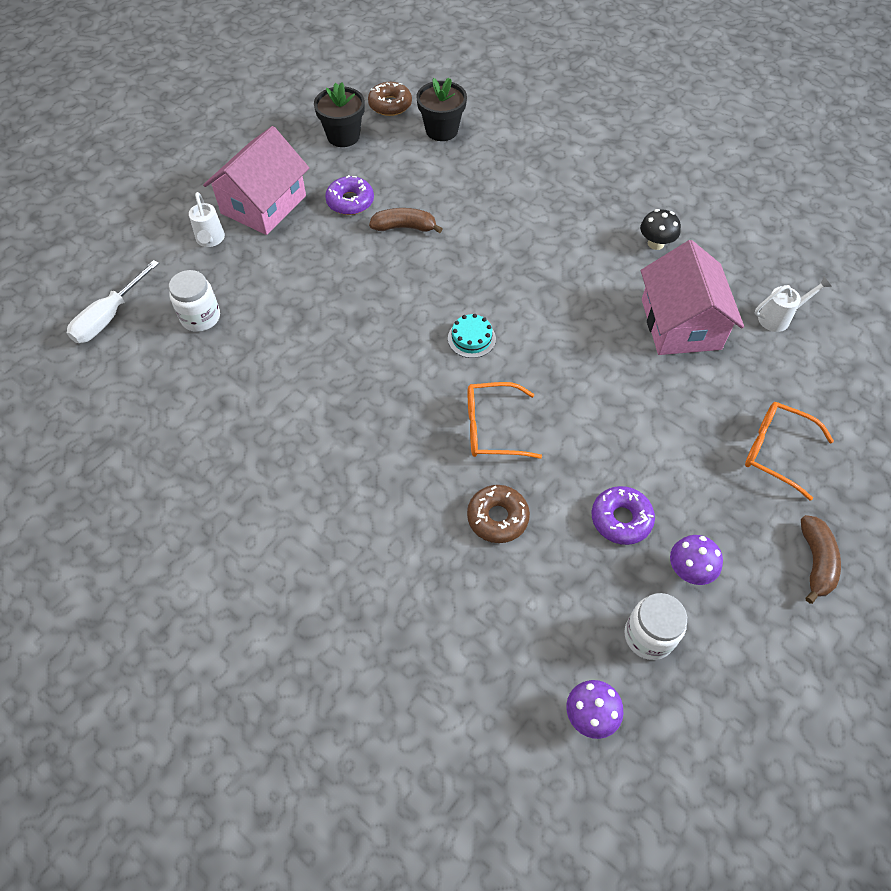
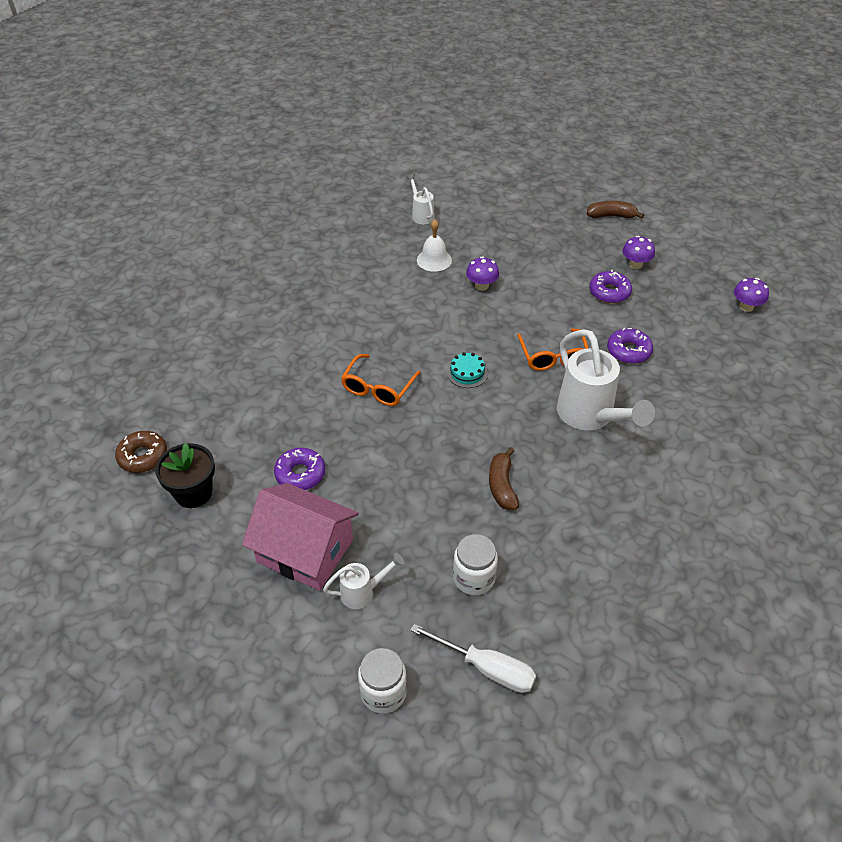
camera: 95 degrees left, 10 degrees down
(386, 450) = (590, 417): none -> white watering can
(404, 227) = (337, 427): brown banana -> brown banana (502, 486)
(441, 130) = (192, 410): black flower pot -> none
(497, 517) = (628, 351): brown donut -> purple donut
(630, 369) = (481, 286): none -> purple mushroom
(649, 636) = (686, 282): white jar -> white jar (383, 692)
(655, 243) = (350, 269): black mushroom -> none
(680, 324) = (434, 260): pink house -> white bell
(775, 451) = (536, 224): orange glasses -> orange glasses (378, 388)

